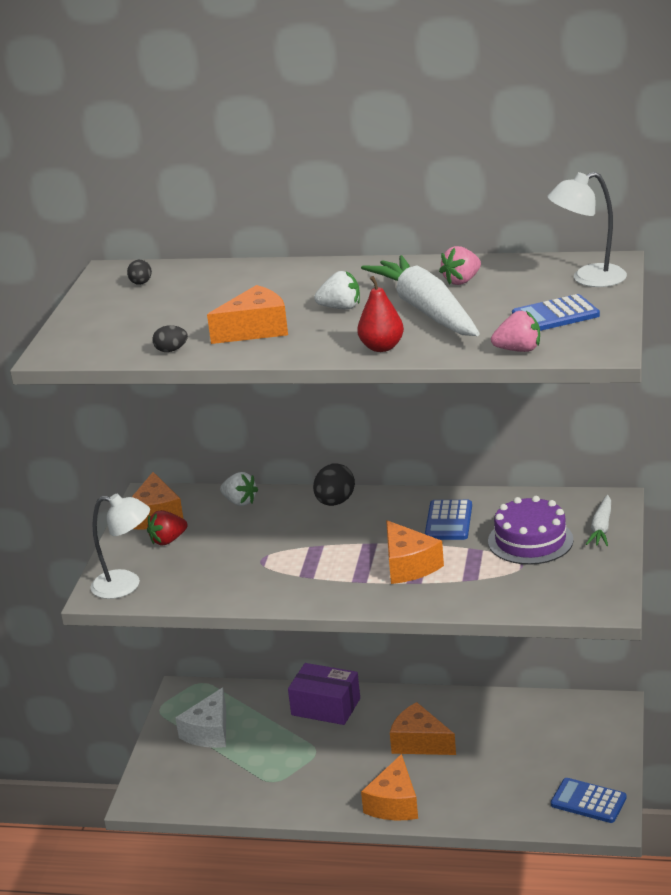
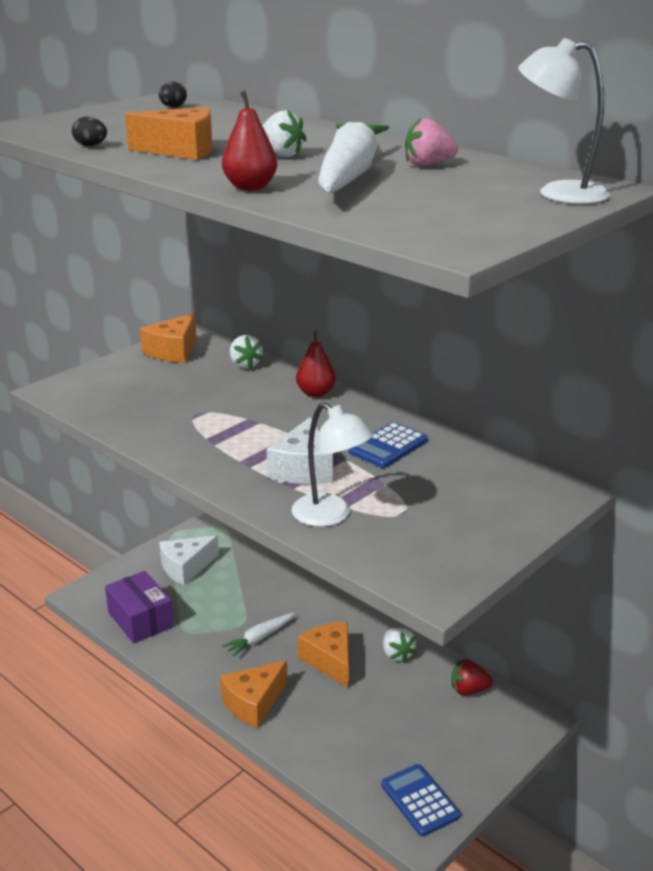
camera: 30 degrees right, 0 degrees up
(126, 585) = (78, 391): white lamp -> white lamp (330, 516)
(168, 540) = (154, 371): red strawberry -> red strawberry (468, 690)
(326, 707) = (290, 591): purple box -> purple box (140, 619)
(335, 502) = (316, 393): black egg -> red pear
(409, 565) = (303, 469): orange cheese -> white cheese
(467, 711) = (397, 654): none -> white strawberry
(518, 350) = (368, 224): pink strawberry -> none
(530, 540) = (439, 494): purple cake -> none
(555, 315) = (464, 209): blue calculator -> none
(601, 528) = (524, 512): white carrot -> white carrot (259, 638)

